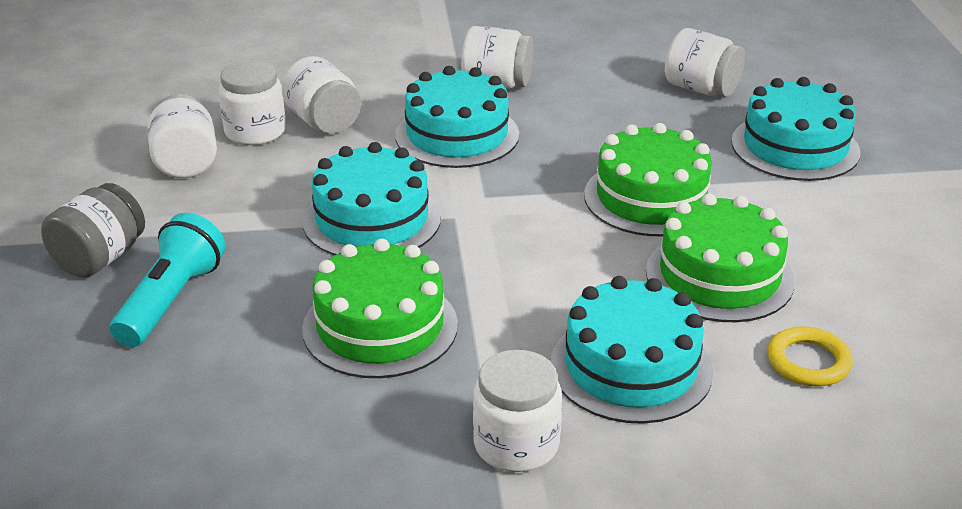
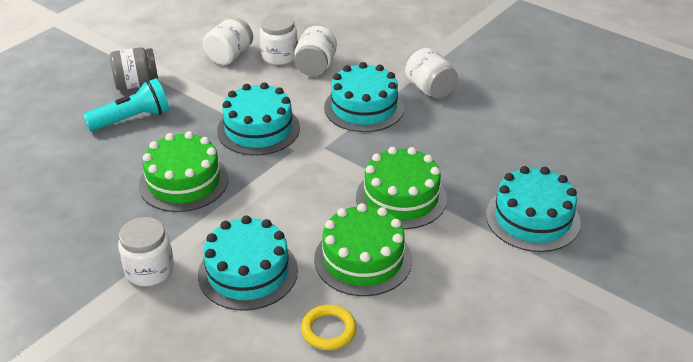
camera: 45 degrees right, 5 degrees up
(701, 89) = (538, 153): white jar -> none

